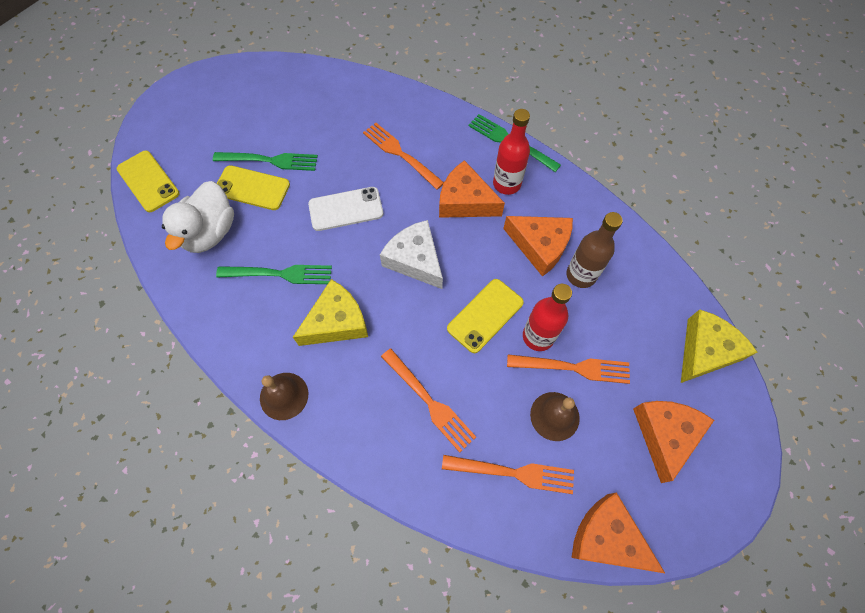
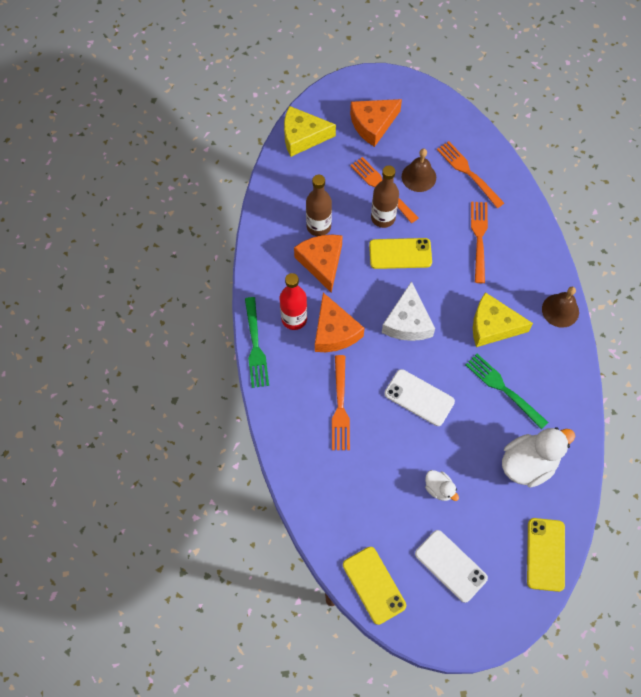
camera: 135 degrees left, 0 degrees up
(218, 122) = (450, 566): none -> white phone
(252, 188) = (471, 475): yellow phone -> yellow phone (374, 585)
(270, 160) = (439, 489): green fork -> white duck
(538, 336) = (383, 218): red bottle -> brown bottle
(607, 538) = (451, 115): orange cheese -> none

